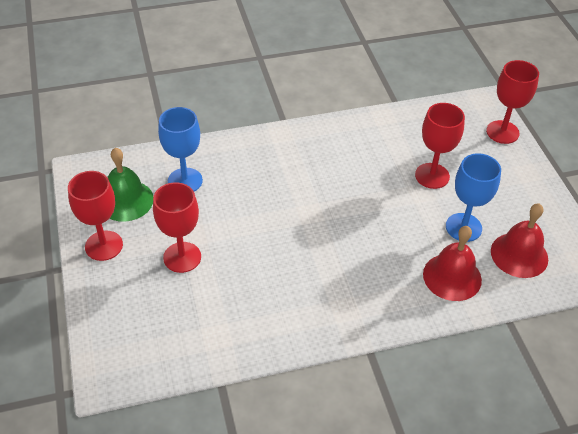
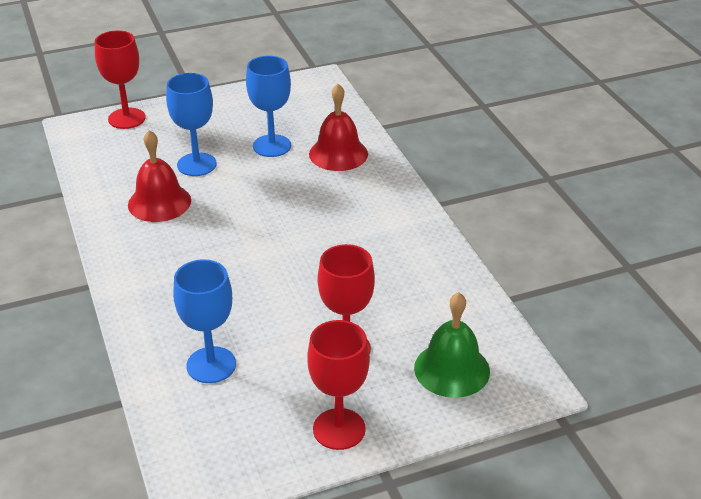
camera: 95 degrees left, 10 degrees down
(126, 200) = (252, 421): green bell -> green bell (452, 369)
(432, 176) = (196, 164): red goblet -> blue goblet
(519, 255) = (304, 116): red bell -> red bell (159, 202)

